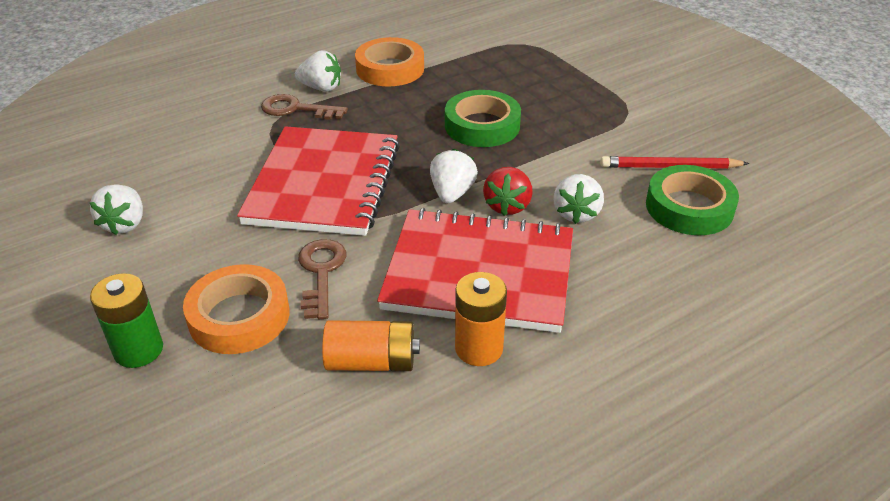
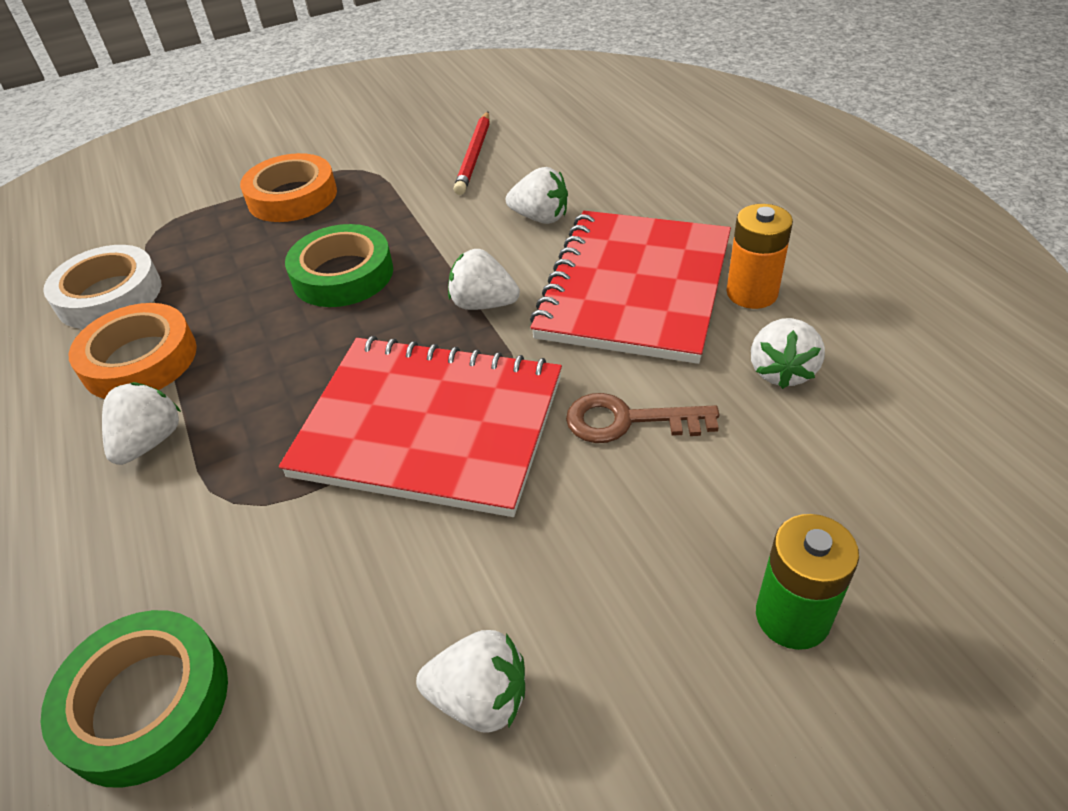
camera: 80 degrees left, 5 degrees up
(239, 316) = (714, 501): orange tape -> orange tape (292, 196)
(296, 109) = (203, 471): brown key -> none
(371, 362) = (781, 371): orange battery -> white strawberry
(451, 44) = (109, 295): none -> white tape
(507, 206) = (517, 263): red strawberry -> none
(689, 207) = (543, 153): green tape -> green tape (146, 703)

